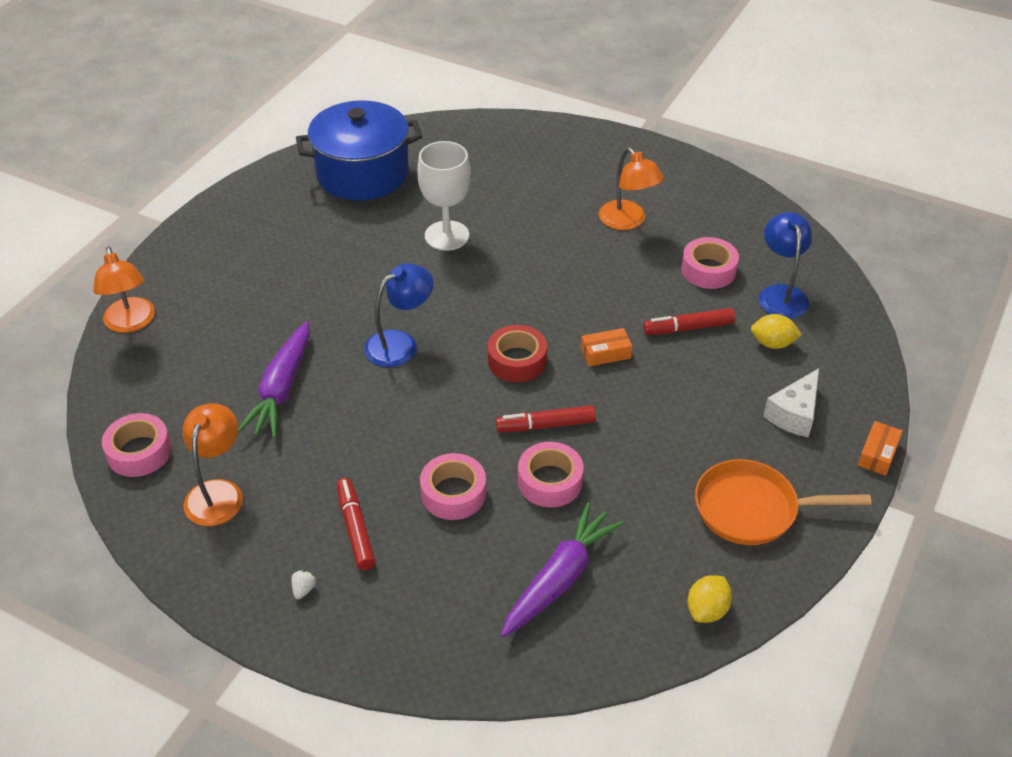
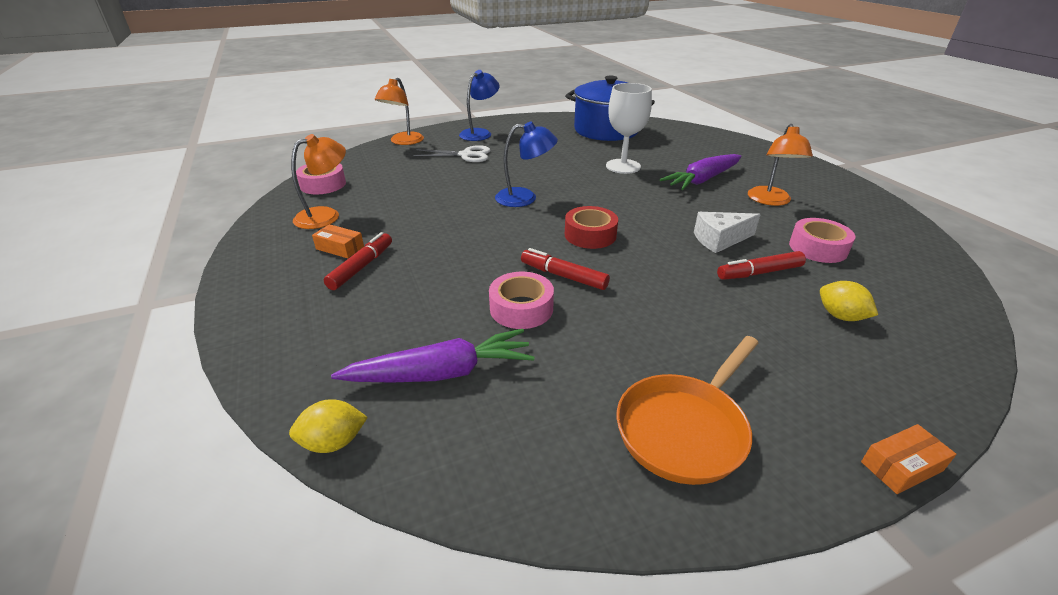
camera: 40 degrees right, 10 degrees down
(247, 307) = (466, 155): none -> white scissors
(281, 389) = (429, 190): purple carrot -> purple carrot (702, 180)
(303, 589) = (285, 280): white strawberry -> none
(453, 493) = (446, 280): pink tape -> none
(605, 353) = (665, 258): orange box -> orange box (340, 248)
(688, 328) = (759, 273): red marker -> red marker turned 45 degrees counterclockwise
(707, 610) = (533, 486): yellow lemon -> yellow lemon (333, 442)
(752, 509) = (684, 428): orange pan -> orange pan turned 90 degrees counterclockwise
(781, 294) = (883, 288): blue lamp -> blue lamp (480, 133)
(794, 414) = (816, 377): white cheese -> white cheese (720, 240)

